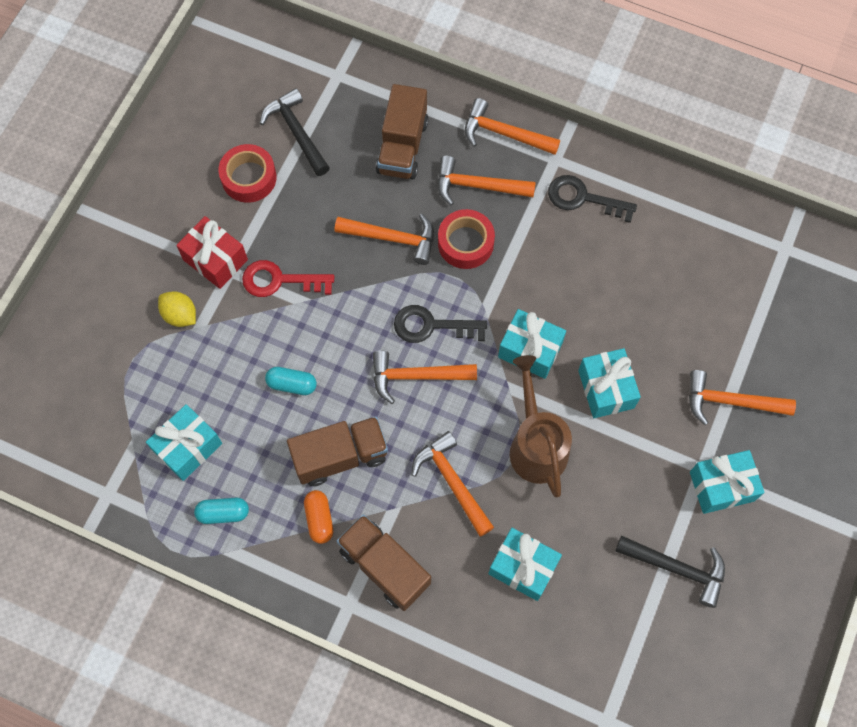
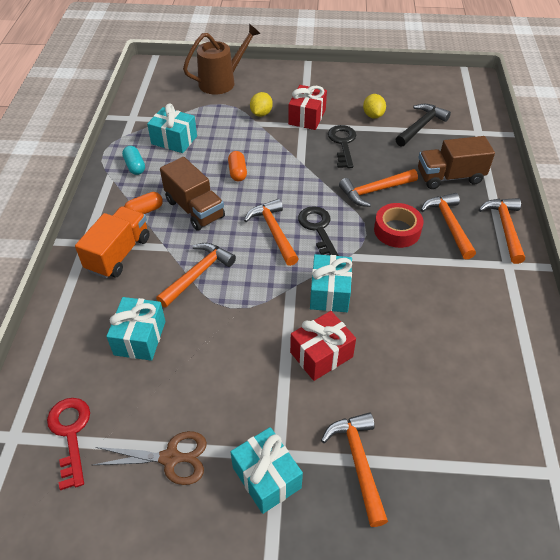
camera: 70 degrees right, 20 degrees down
(249, 178) = (373, 115): red tape -> yellow lemon
(279, 280) = (309, 147): red key -> red key (70, 434)
(292, 384) = (237, 172): turquoise capsule -> orange capsule
(384, 566) = (118, 254): brown truck -> orange truck
(393, 238) = (374, 191): orange hammer -> orange hammer turned 75 degrees clockwise
(535, 444) = (249, 318): brown watering can -> brown watering can (222, 82)
(583, 198) = (486, 292): black key -> black key (342, 143)
(606, 389) = (321, 354): turquoise gift -> red gift
(677, 568) = (170, 458): black hammer -> brown scissors

